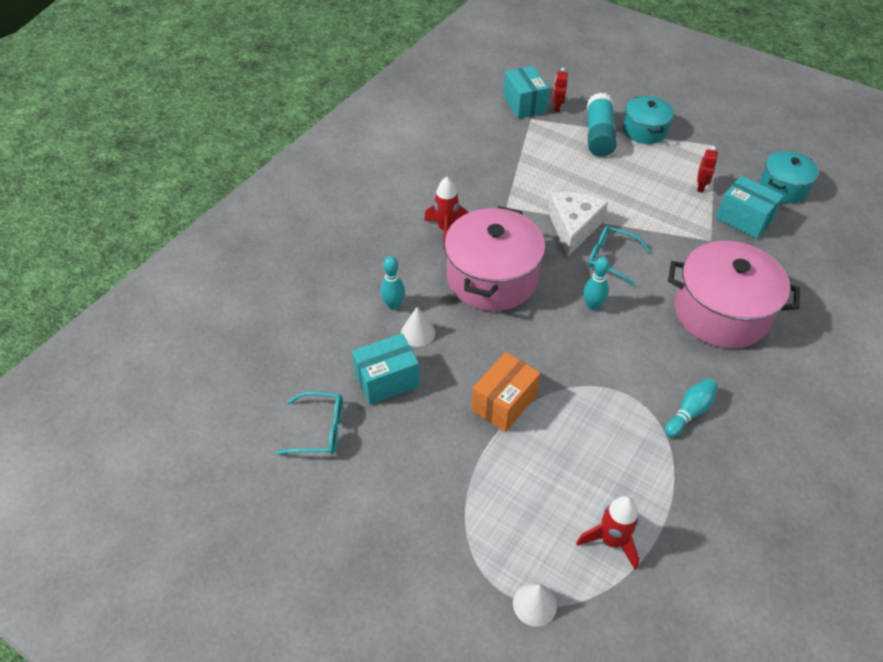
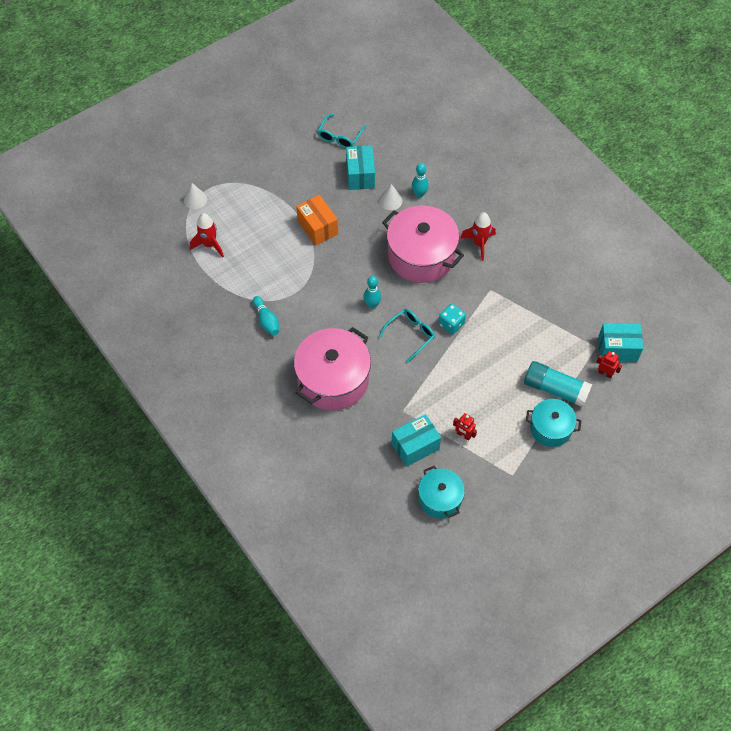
camera: 110 degrees right, 10 degrees up
(573, 227) = (451, 324): white cheese -> turquoise dice

